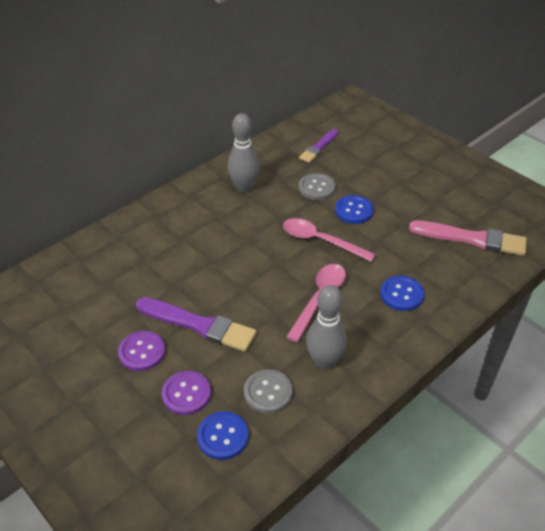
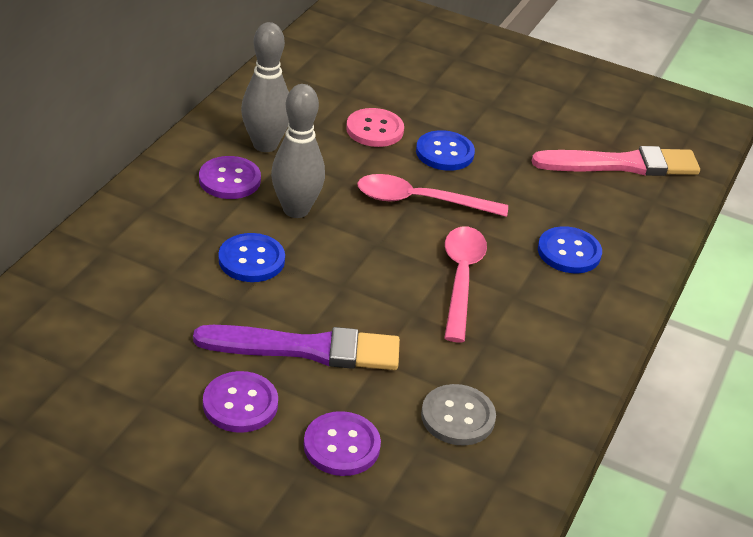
camera: 25 degrees left, 5 degrees down
(211, 206) = (229, 180): none -> purple button
(223, 436) = (427, 489): blue button -> blue button (251, 260)
(316, 188) = (374, 130): grey button -> pink button
(318, 147) = (346, 73): purple brush -> none
(324, 361) = (513, 360): grey bowling pin -> grey bowling pin (296, 210)

